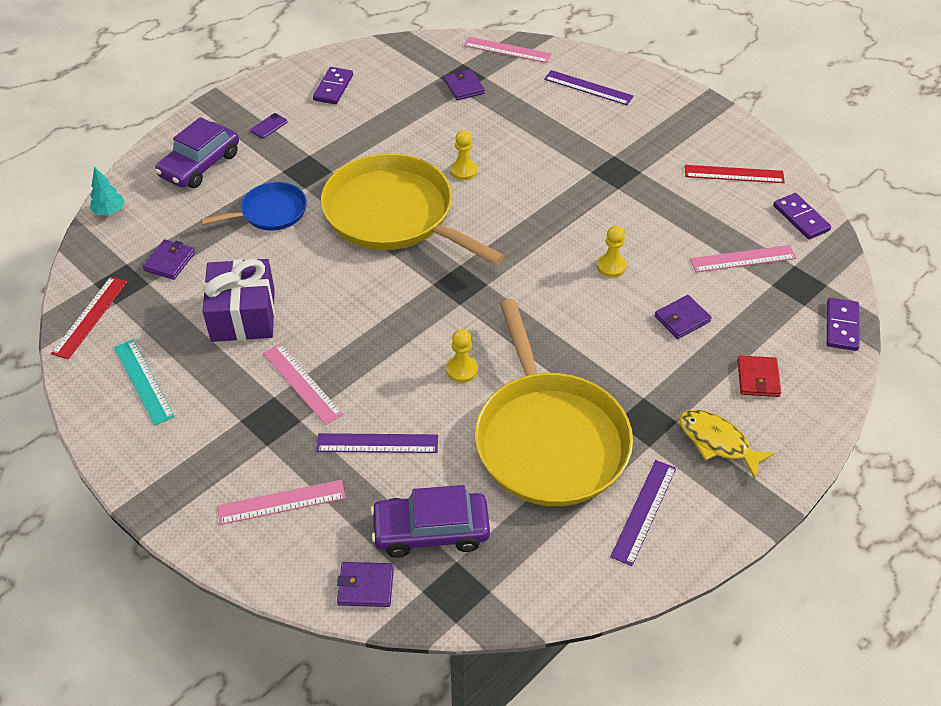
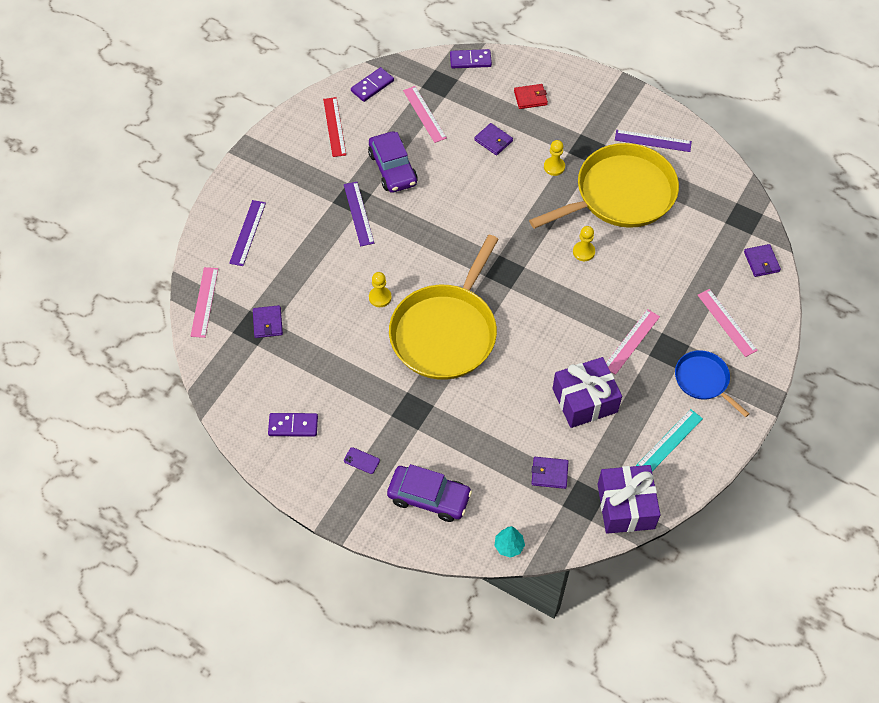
camera: 105 degrees left, 10 degrees up
(90, 317) = (626, 506): red ruler -> purple gift
(270, 212) = (470, 420): blue pan -> blue pan (703, 380)
(377, 443) = (661, 283): purple ruler -> purple ruler (358, 213)
(431, 531) = (711, 239): purple car -> purple car (393, 168)
(464, 87) = (267, 323): purple wallet -> purple wallet turned 60 degrees counterclockwise
(611, 266) = (457, 185): yellow pawn -> yellow pawn (554, 167)
(717, 442) = (588, 112): yellow fish -> none

